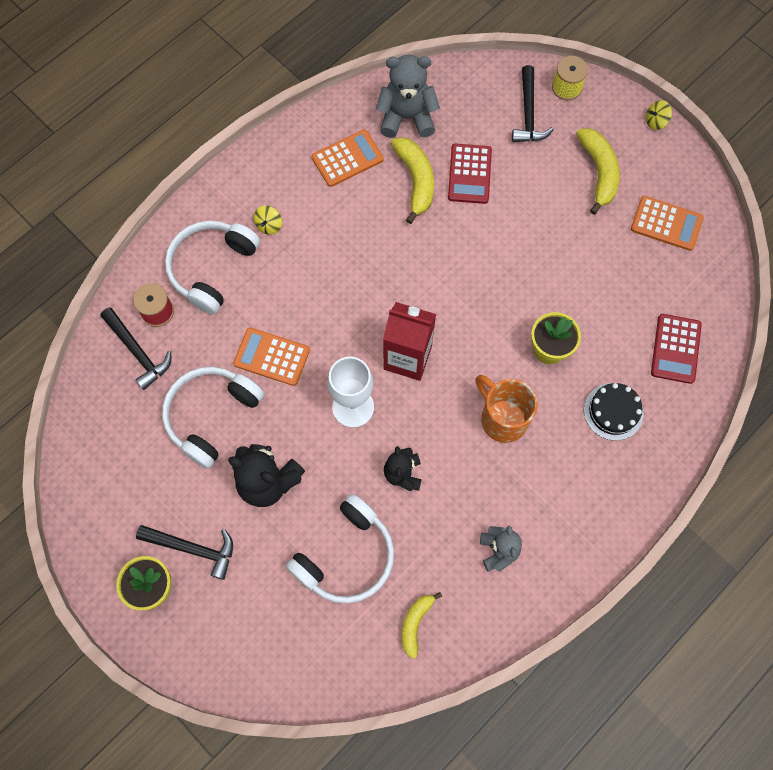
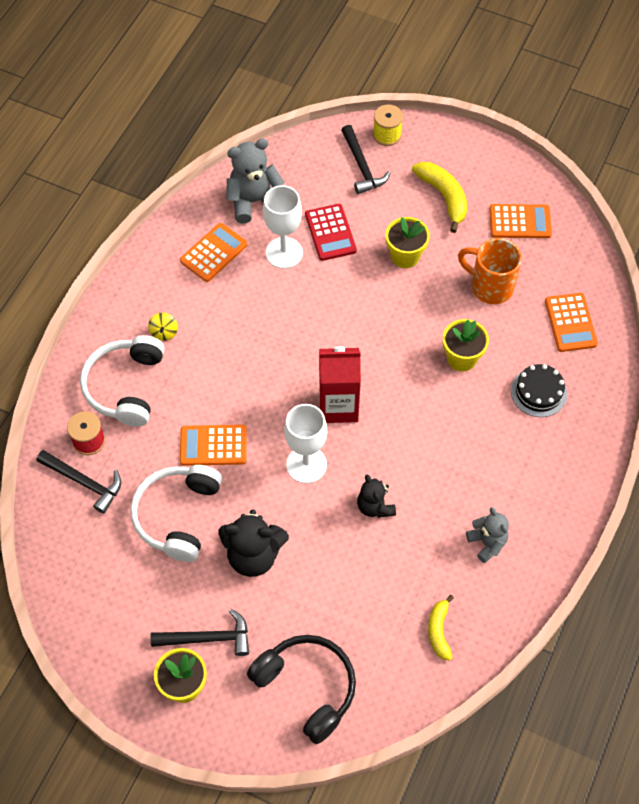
camera: 20 degrees left, 10 degrees down
(267, 632) = (307, 687): none -> black headphones
(346, 556) = (353, 595): white headphones -> none
(415, 180) = (284, 253): yellow banana -> white goblet
(502, 418) = (444, 430): orange mug -> orange mug (490, 286)
(534, 223) = (405, 256): none -> yellow flower pot
(655, 121) = (476, 140): yellow spinning top -> none
(675, 349) = (570, 323): red calculator -> orange calculator

